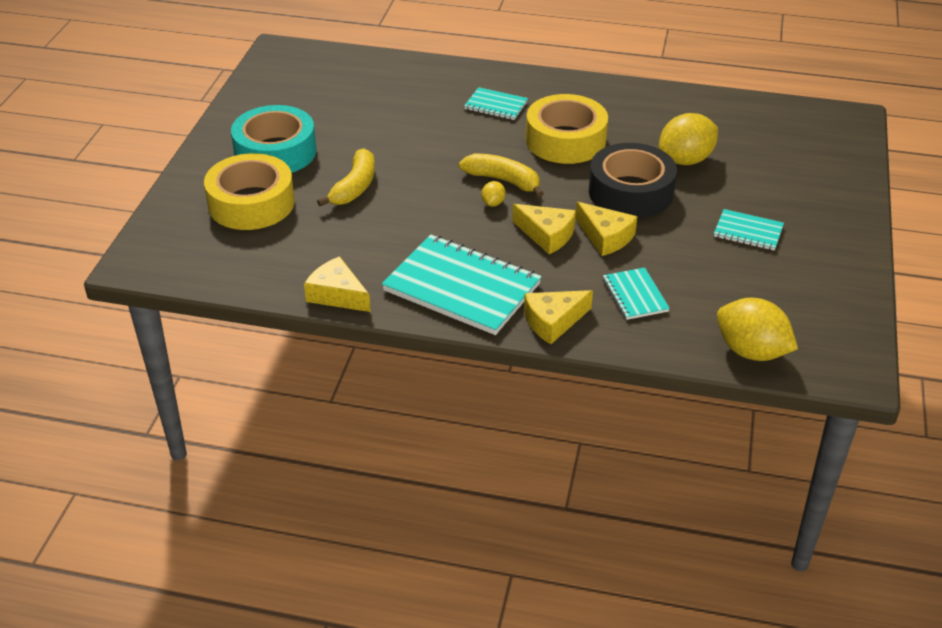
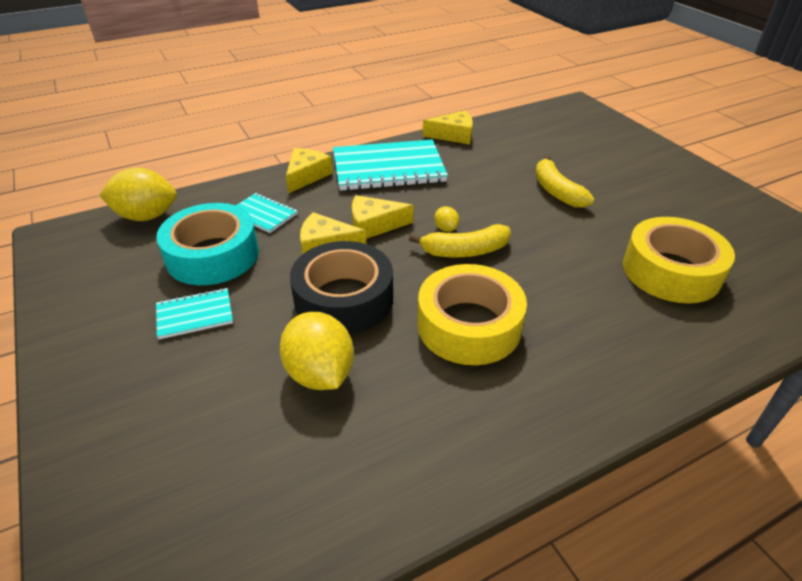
camera: 140 degrees right, 0 degrees up
(251, 203) = (592, 152): yellow tape -> yellow tape (671, 271)
(275, 152) = (652, 187): turquoise tape -> turquoise tape (213, 255)
(496, 105) = (591, 330): turquoise notebook -> none
(685, 160) = (320, 373): yellow lemon -> yellow lemon turned 45 degrees counterclockwise

